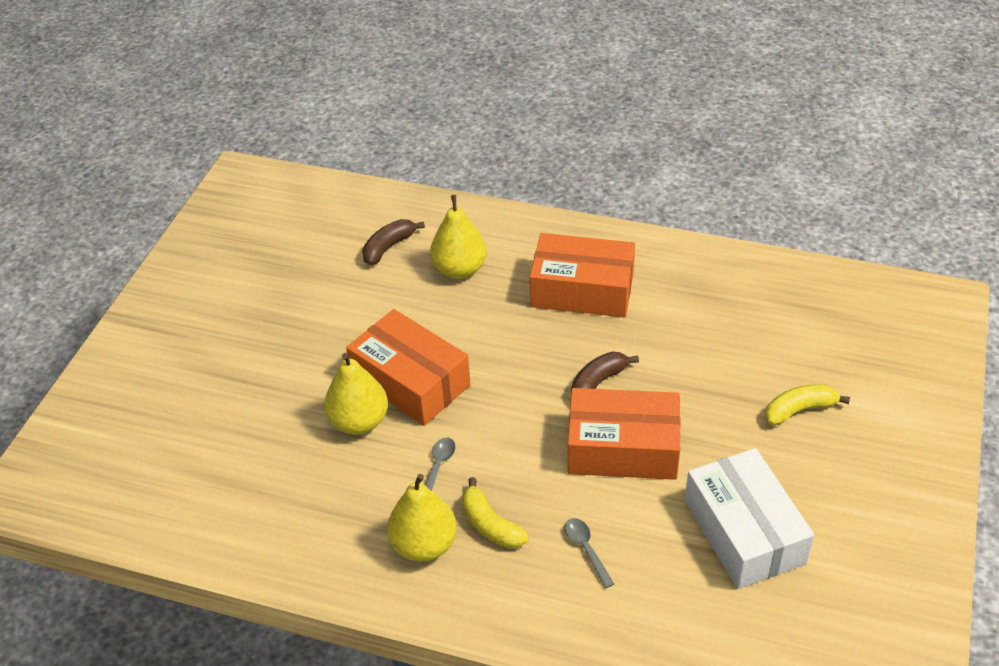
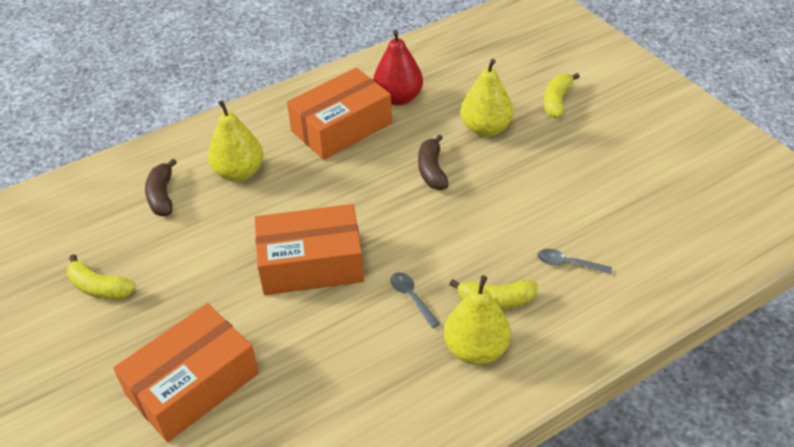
camera: 50 degrees left, 0 degrees up
(271, 285) = (100, 287): none -> yellow banana
(359, 422) = (314, 317): yellow pear -> yellow pear (485, 129)
(622, 448) = (501, 193): orange box -> orange box (193, 384)
(663, 299) = (398, 98): none -> red pear
(744, 531) = (626, 182): white box -> none

